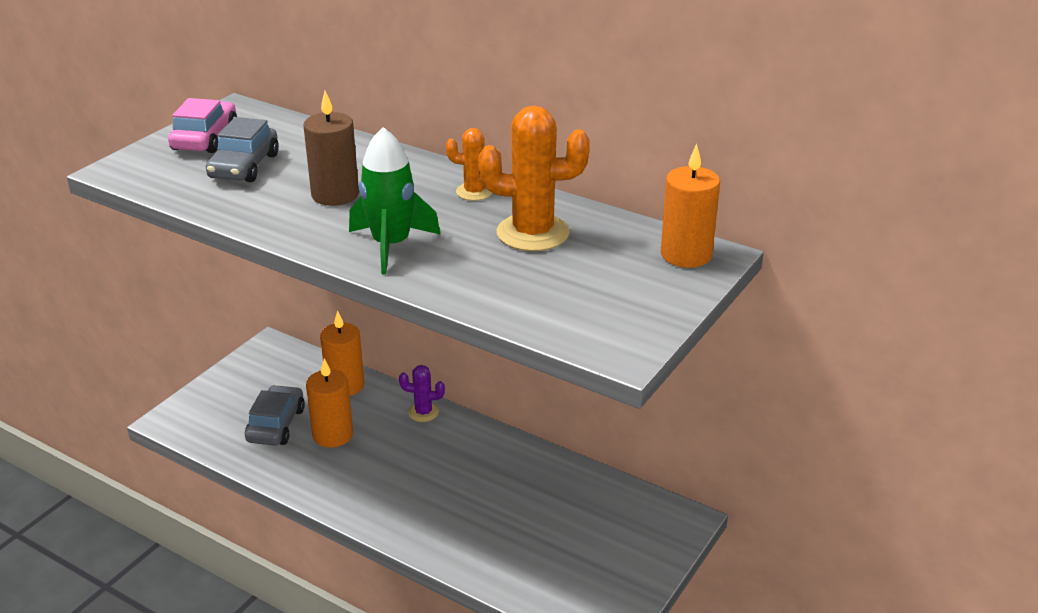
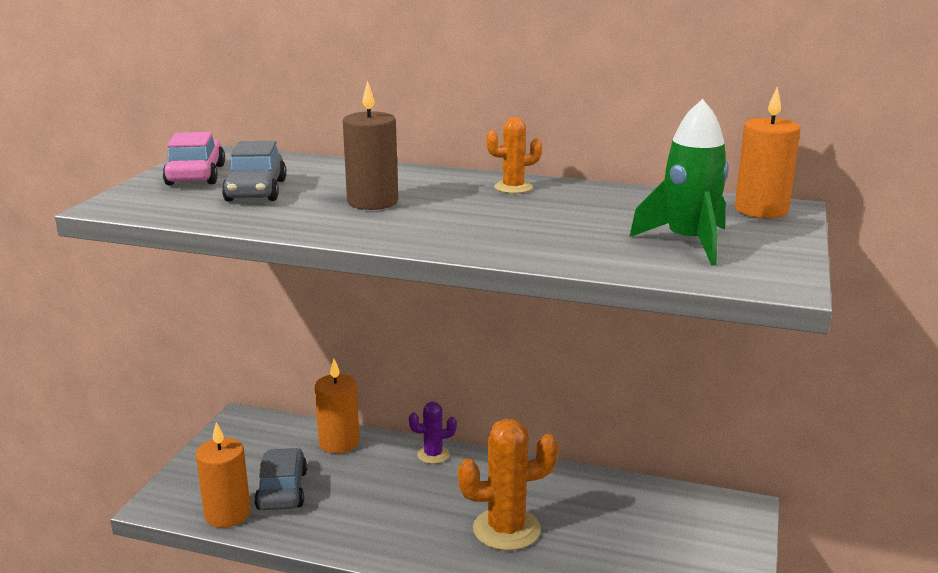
camera: 15 degrees left, 10 degrees down
(333, 435) = (348, 490): orange candle -> orange candle (227, 514)
(391, 245) = (466, 232): green rocket -> green rocket (688, 242)
(533, 233) = (600, 210): orange cactus -> orange cactus (506, 529)

